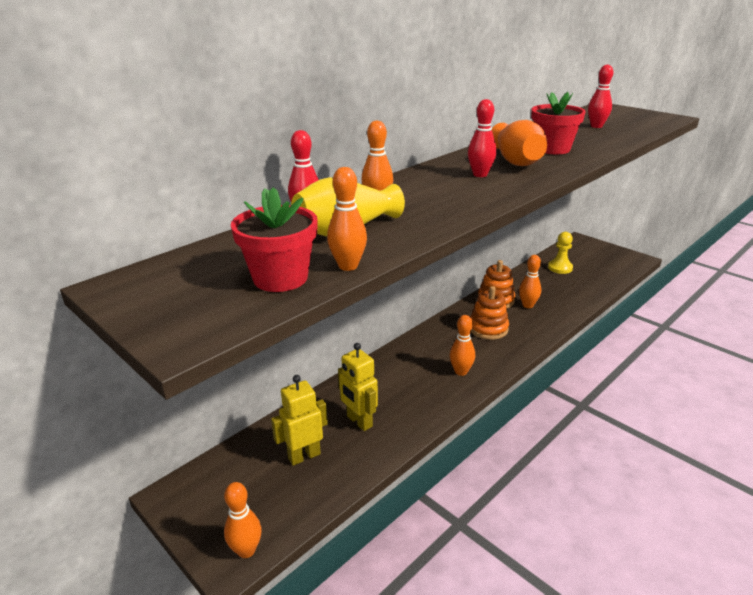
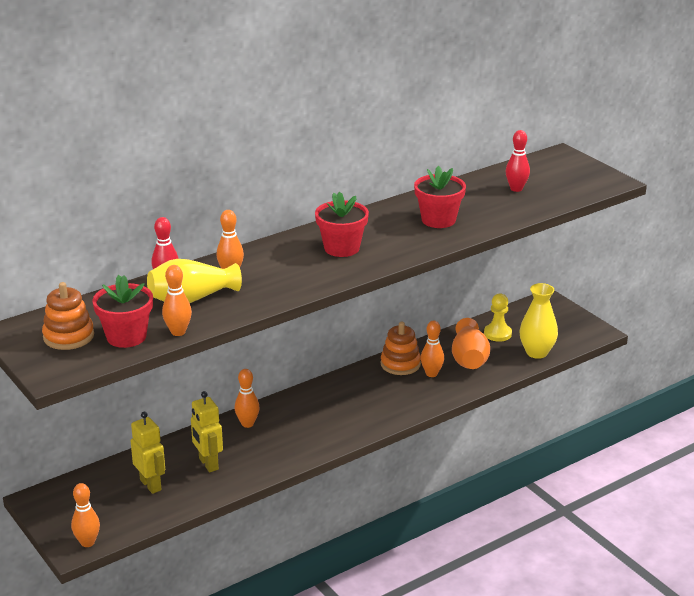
camera: 10 degrees right, 0 degrees up
(304, 456) = (151, 485): yellow robot -> yellow robot turned 75 degrees clockwise
(461, 371) = (323, 432): orange bowling pin -> orange bowling pin (247, 424)
(480, 175) = (341, 248): red bowling pin -> red flower pot
(488, 328) = (374, 394): orange stacking toy -> orange stacking toy (68, 336)
(516, 161) = (389, 233): orange vase -> orange vase (469, 359)
(602, 279) = (536, 352): none -> yellow vase

